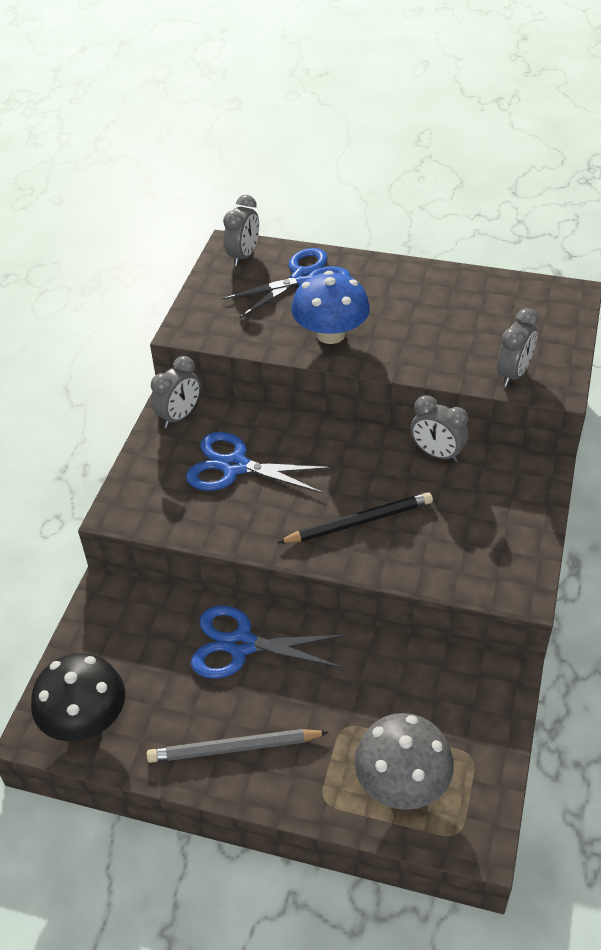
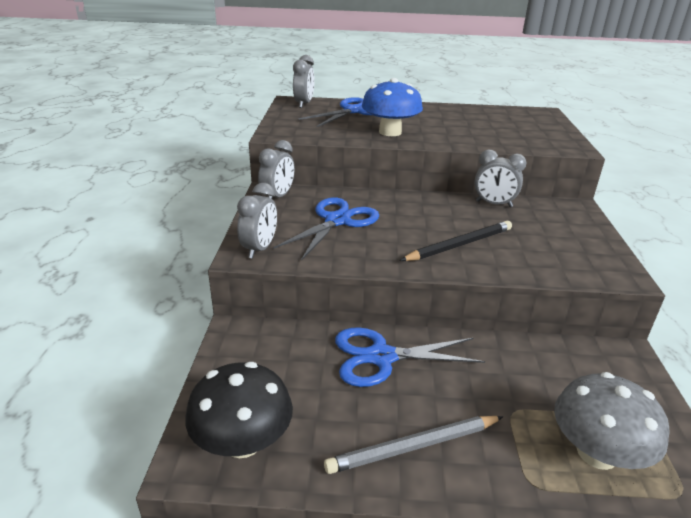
camera: 15 degrees left, 15 degrees down
(235, 466) = (337, 221): blue scissors -> blue scissors turned 120 degrees clockwise
(513, 374) = (537, 143): grey clock -> grey clock (259, 249)

